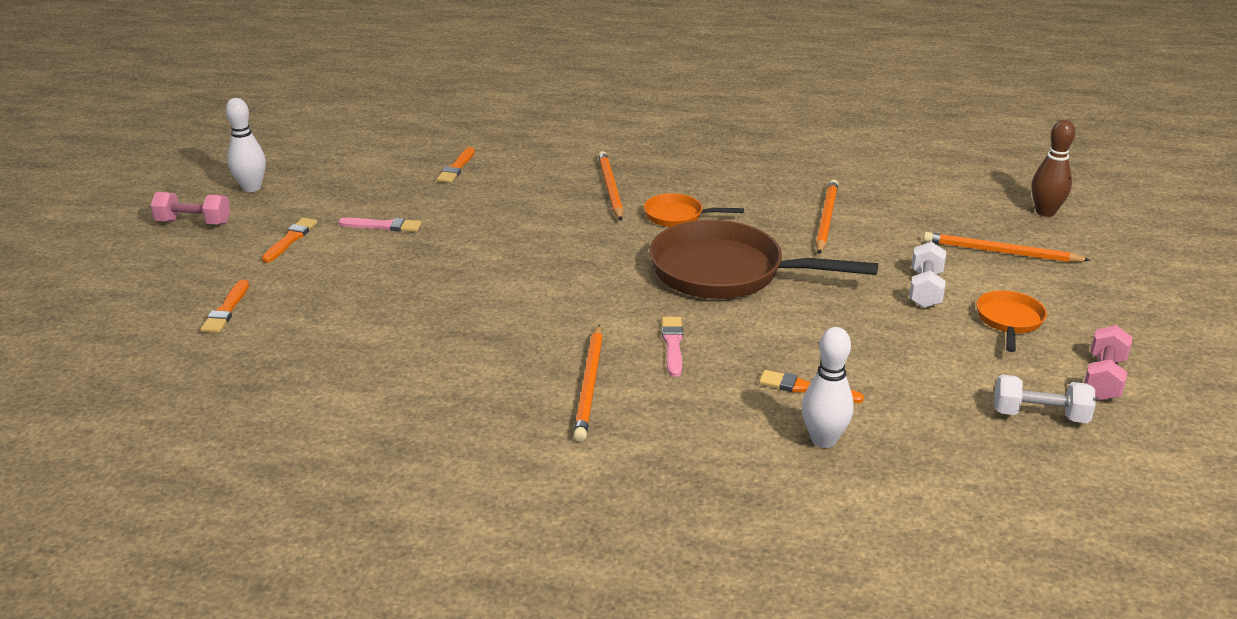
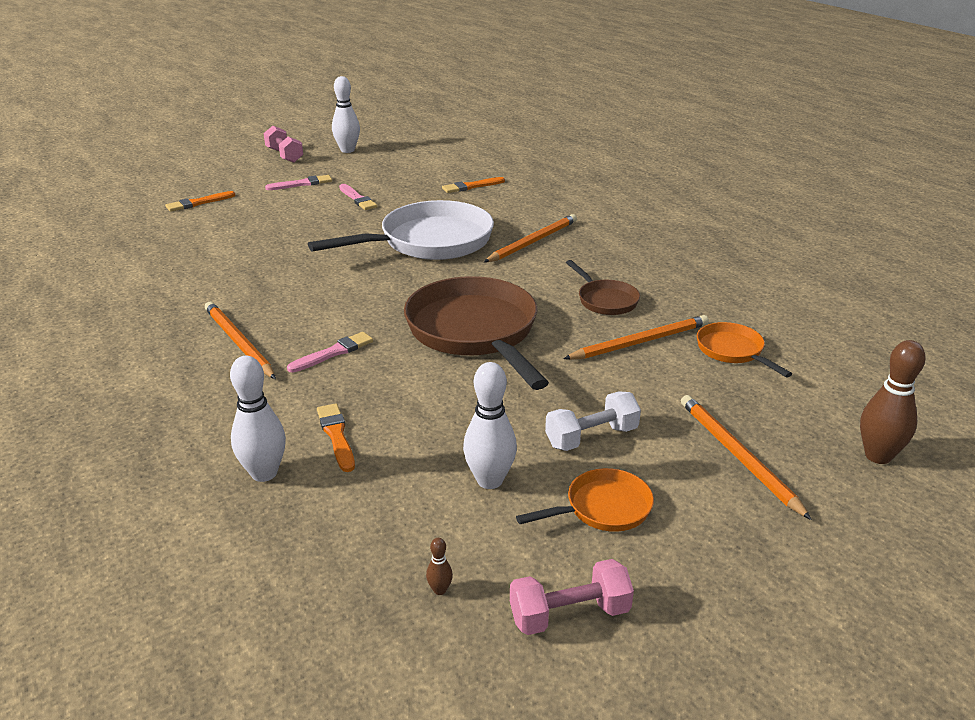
camera: 50 degrees right, 0 degrees up
(290, 239) = (302, 184): orange brush -> pink brush
(536, 228) = (429, 242): none -> white pan
(590, 384) = (239, 343): orange pencil -> orange pencil turned 90 degrees clockwise
(678, 216) = (534, 281): orange pan -> orange pan (732, 351)
(749, 204) = (605, 300): none -> brown pan
(935, 348) = (489, 480): none -> white bowling pin
(1039, 415) = (440, 590): white dumbbell -> brown bowling pin

